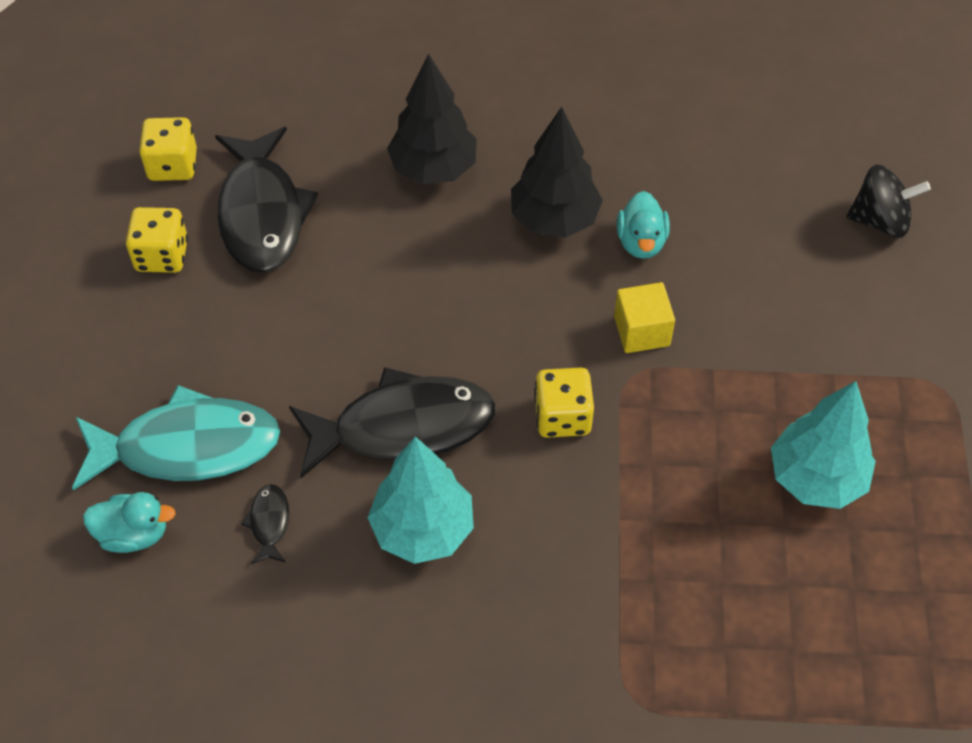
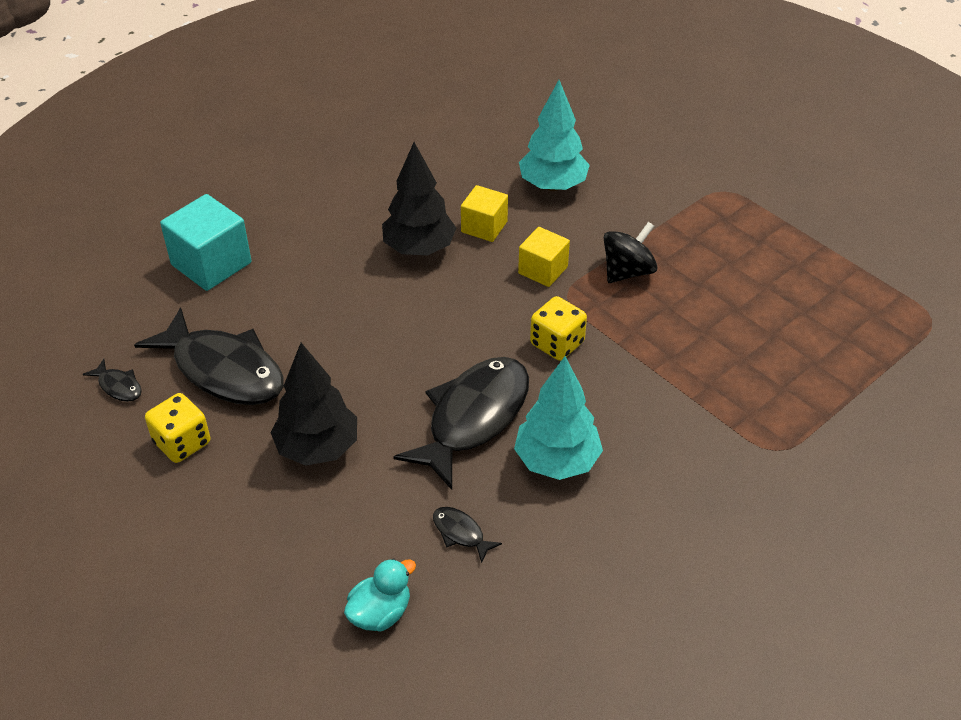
camera: 45 degrees left, 10 degrees down
(173, 165) = (118, 386): yellow dice -> black fish
(187, 446) = (349, 535): turquoise fish -> none
(363, 101) = (211, 264): none -> turquoise cube
(433, 169) = (308, 270): black tree -> black tree (317, 448)
(641, 242) = (484, 227): turquoise duck -> yellow cube
(816, 478) = (721, 275): turquoise tree -> turquoise tree (553, 185)
(880, 220) = (594, 135): black spinning top -> black spinning top (627, 271)

